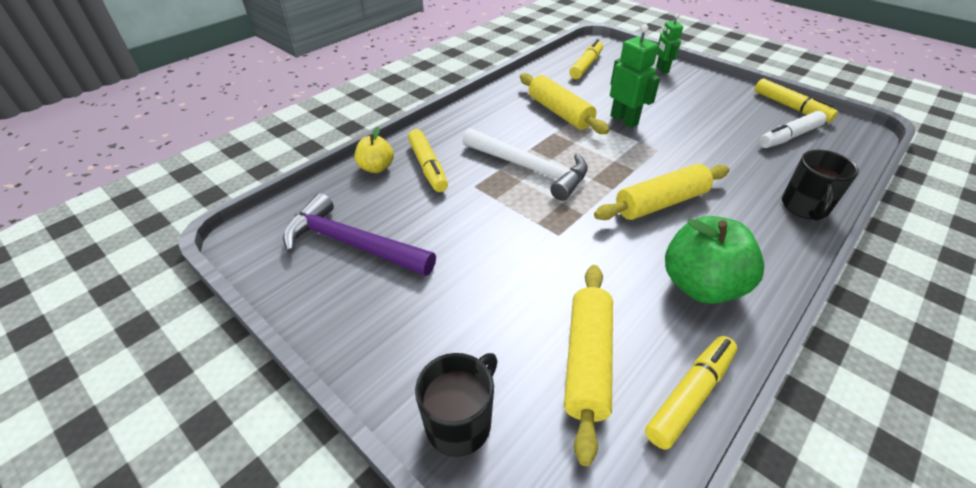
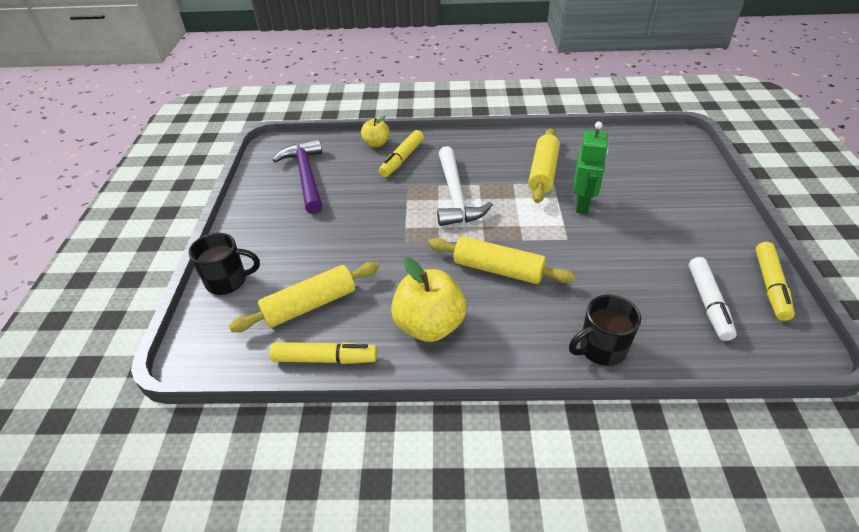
camera: 50 degrees right, 0 degrees up
(586, 66) = (633, 149): yellow marker -> none
(662, 69) = (701, 186): green robot -> none
(700, 285) = (429, 325): green apple -> yellow apple
(789, 137) = (708, 303): white marker -> white marker turned 105 degrees counterclockwise

